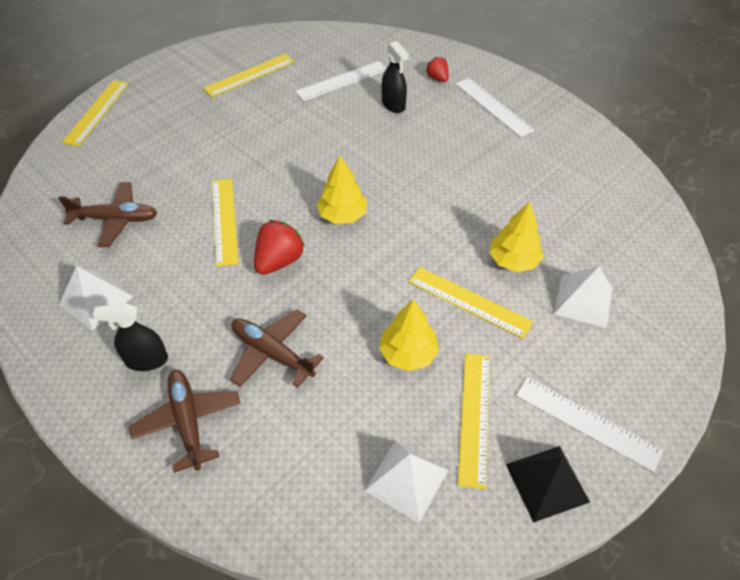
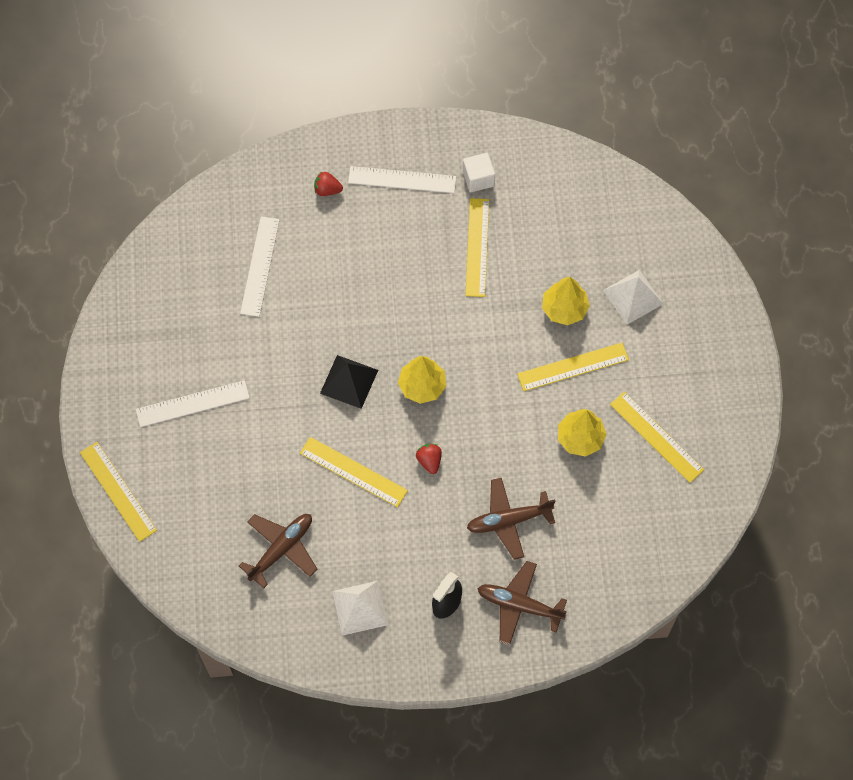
camera: 50 degrees left, 15 degrees up
(249, 75) = (180, 334): yellow ruler -> yellow ruler (477, 247)
(279, 261) = (429, 461): red strawberry -> red strawberry, size x0.59
(393, 105) = (329, 251): black spray bottle -> none
(406, 480) = (663, 508): white pyramid -> none
(547, 483) = (727, 434): black pyramid -> black pyramid (349, 381)
(549, 142) = (478, 178): none -> white cube
(587, 422) = (712, 378): white ruler -> white ruler (192, 404)

